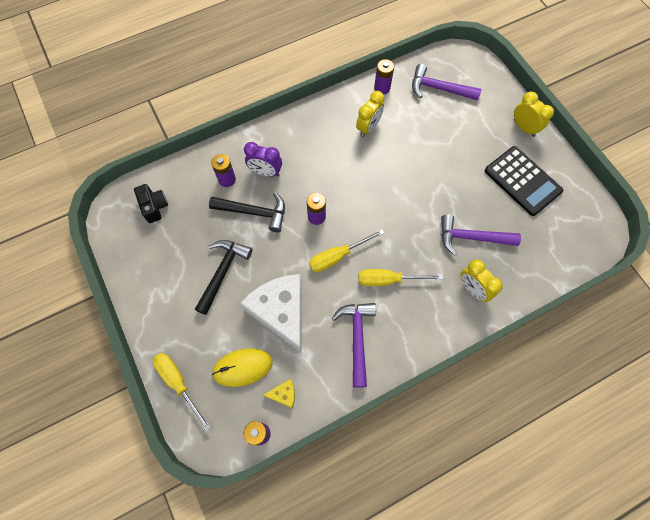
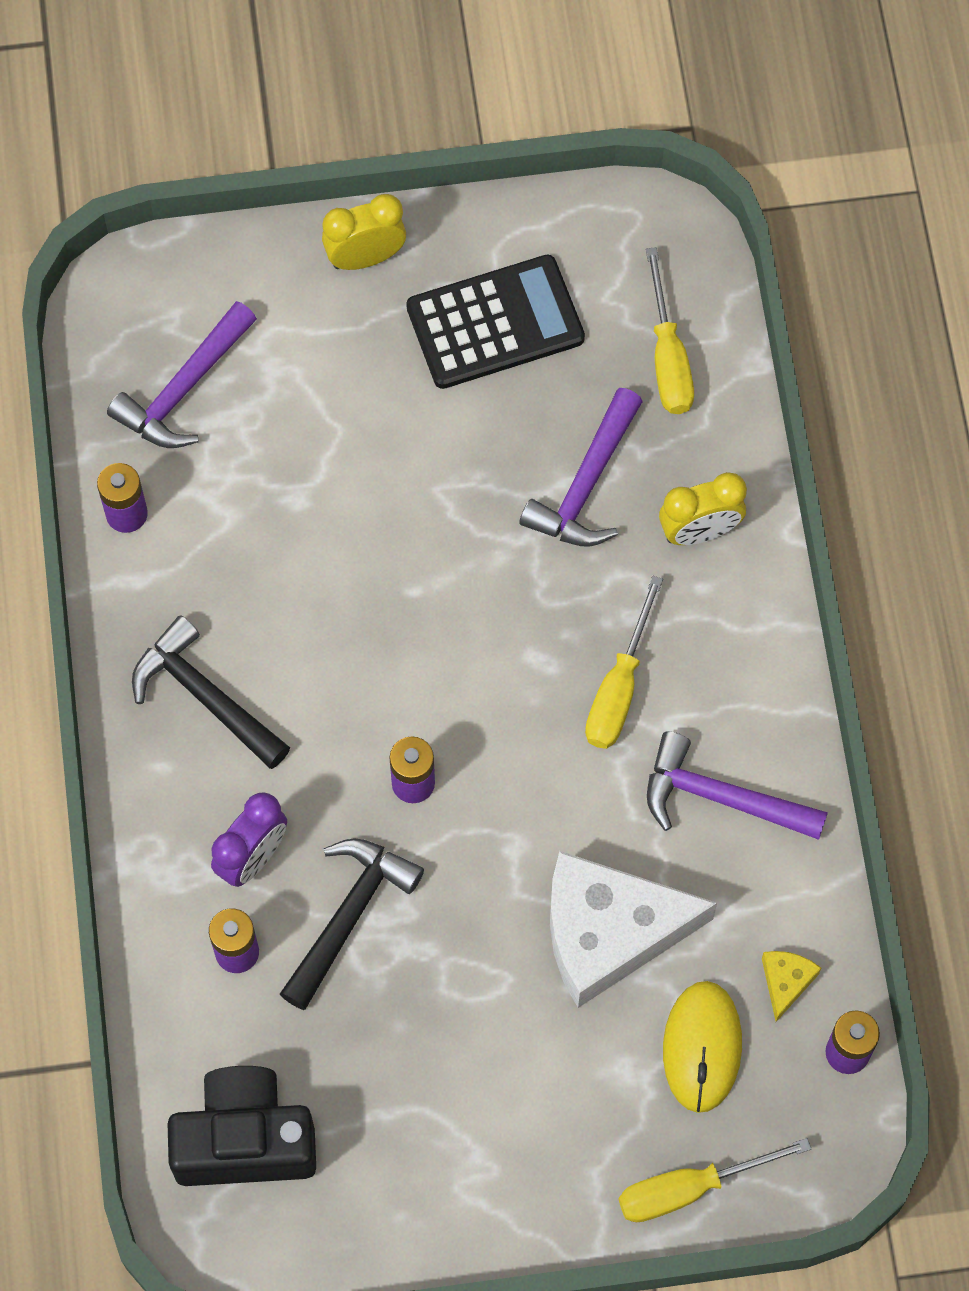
camera: 70 degrees left, 0 degrees up
(154, 207) = (245, 1139): black camera -> black camera, size x1.68
(223, 272) = (473, 1028): black hammer -> black hammer (205, 696)
(337, 256) = (526, 772): yellow screwdriver -> yellow screwdriver (668, 357)
(368, 127) = (225, 587): yellow clock -> none

